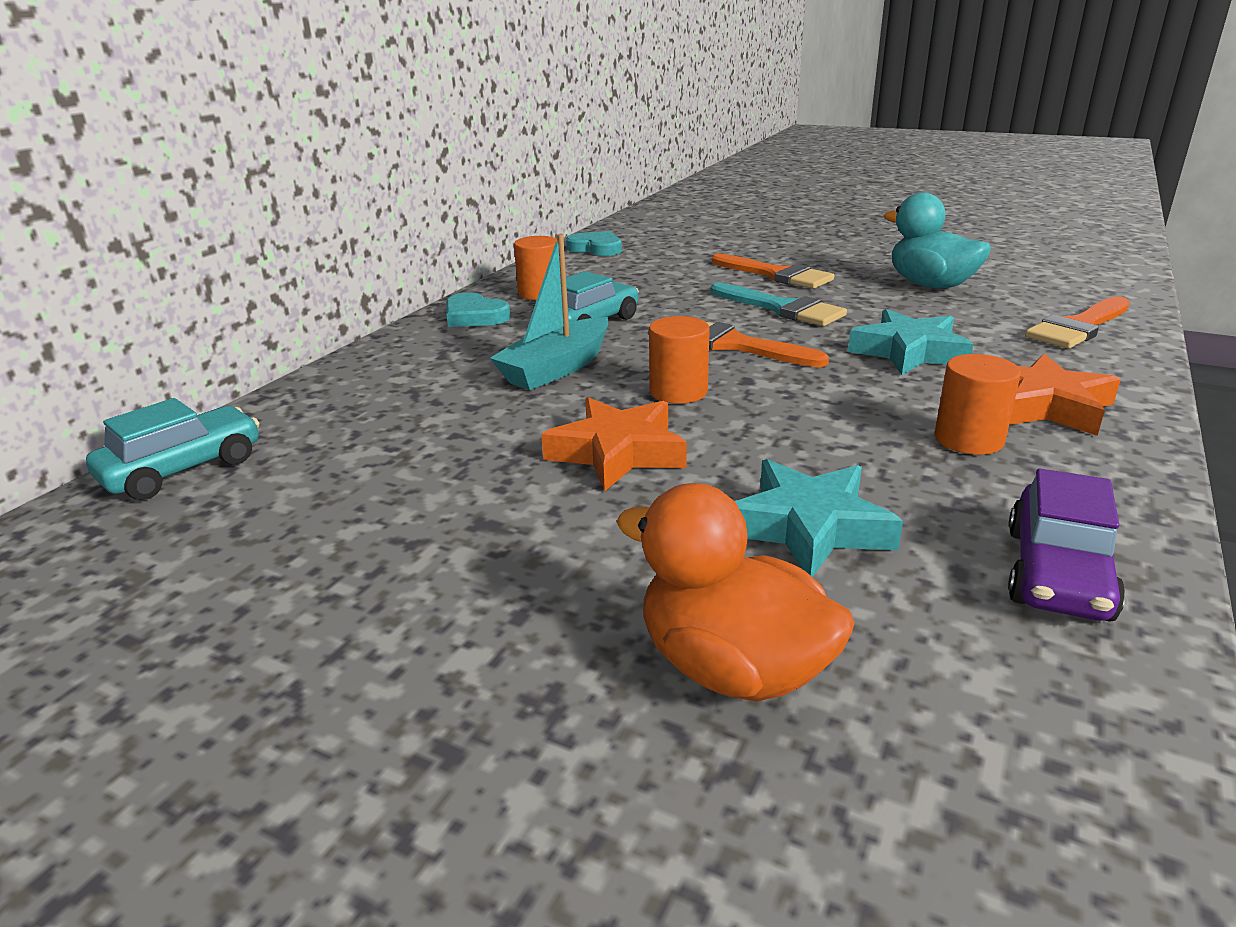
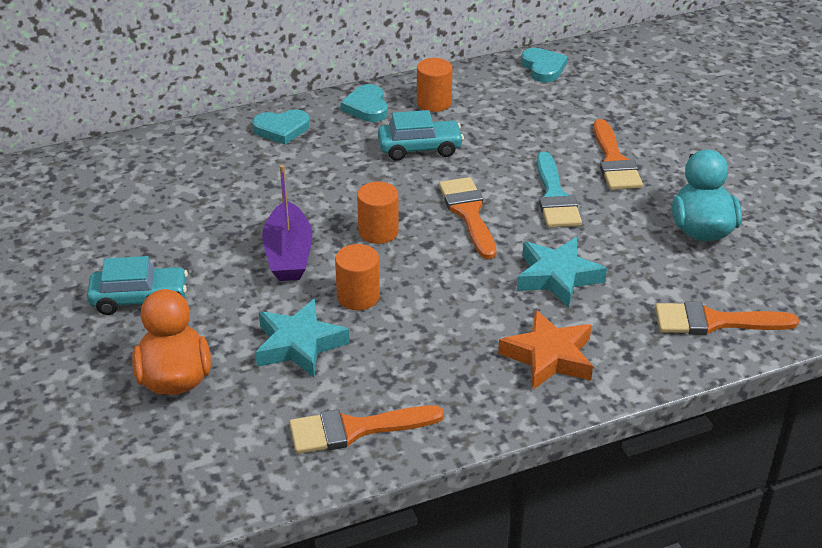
camera: 40 degrees right, 10 degrees up
(183, 469) = (112, 158): turquoise car -> turquoise car (139, 299)
(403, 361) = (281, 129): none -> turquoise heart
(556, 368) = (346, 178): turquoise boat -> none
(617, 452) = (288, 254): orange star -> purple boat
(968, 439) = (461, 350): orange cylinder -> orange cylinder (358, 297)
(1057, 573) = (355, 429): purple car -> orange brush

